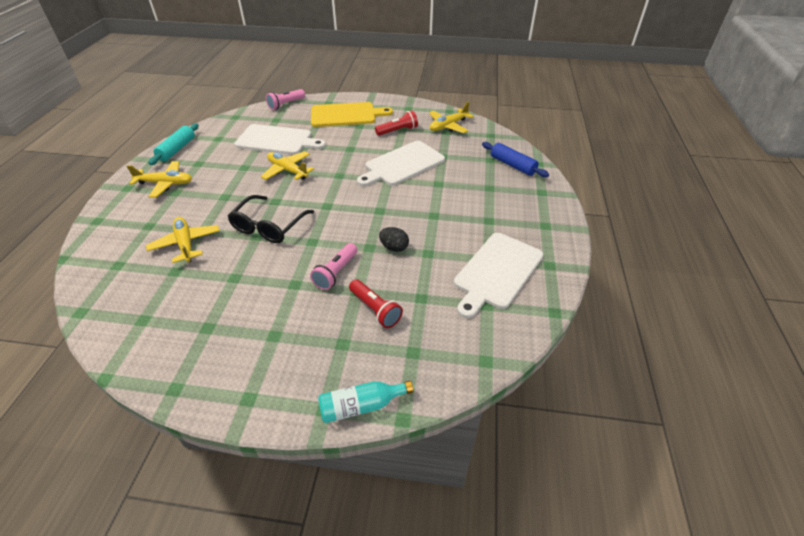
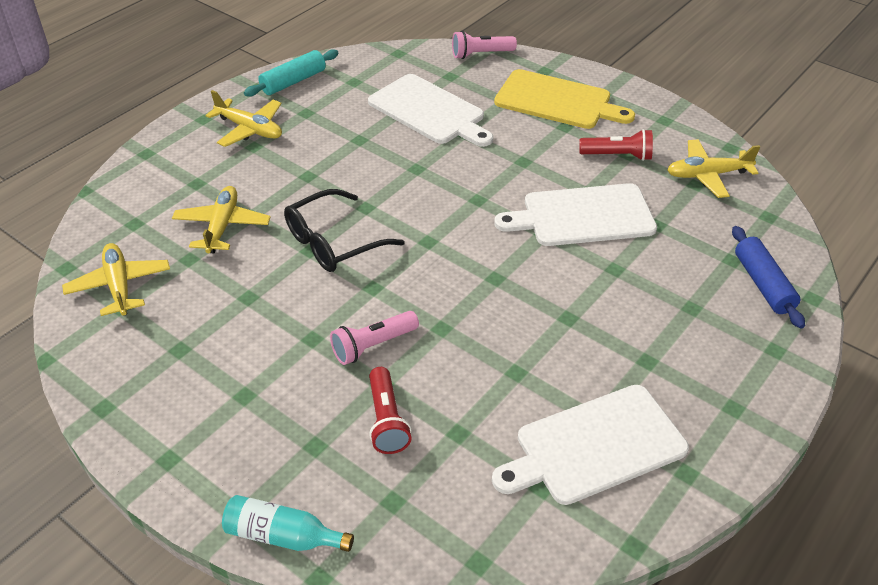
camera: 30 degrees right, 0 degrees up
(288, 170) = (412, 166): yellow plane -> yellow plane (119, 286)
(394, 247) = (475, 343): black egg -> none

